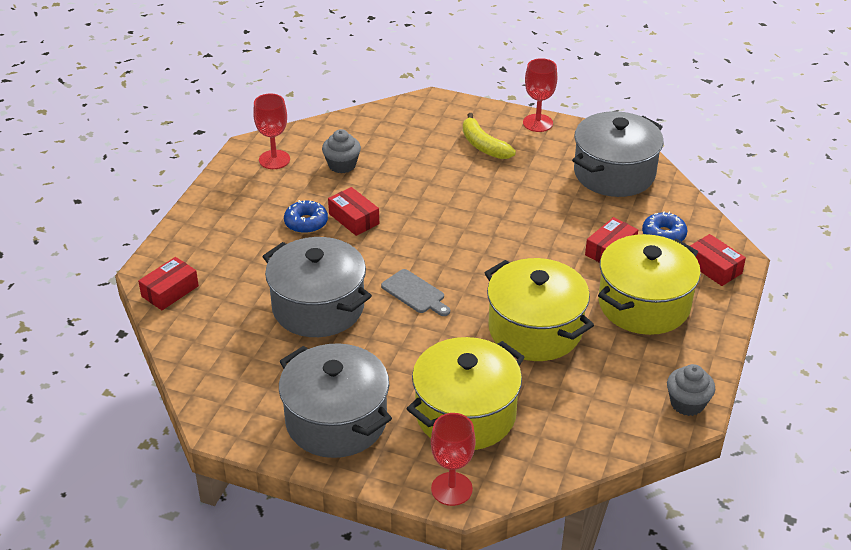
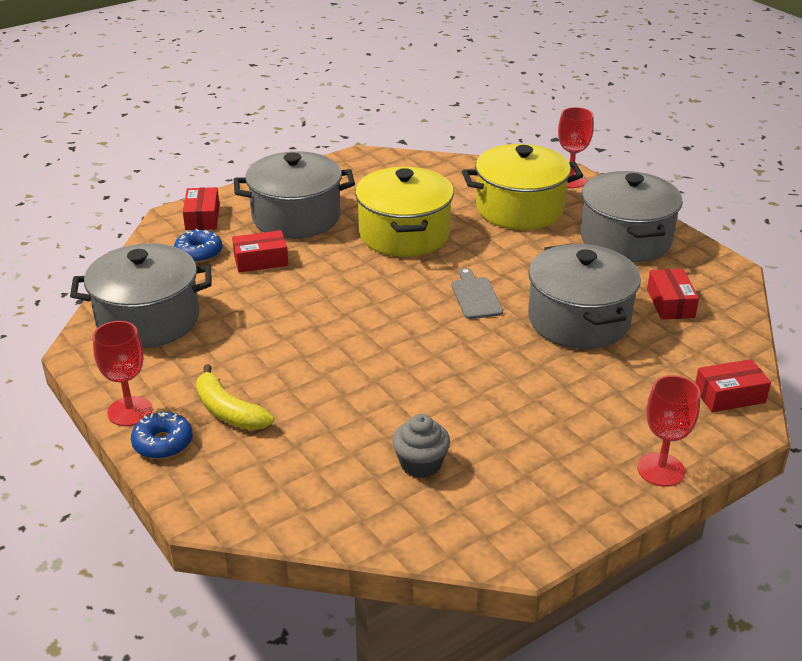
camera: 145 degrees left, 5 degrees down
(274, 160) = (501, 514): red goblet -> red goblet (660, 470)
(306, 223) = (526, 408): blue donut -> blue donut (163, 443)
(354, 219) = (468, 389): red box -> red box (670, 303)
(483, 145) = (229, 411): yellow banana -> yellow banana turned 135 degrees clockwise
(644, 304) = (296, 217): yellow pot -> grey pot
(687, 403) = (356, 161): grey cupcake -> none

